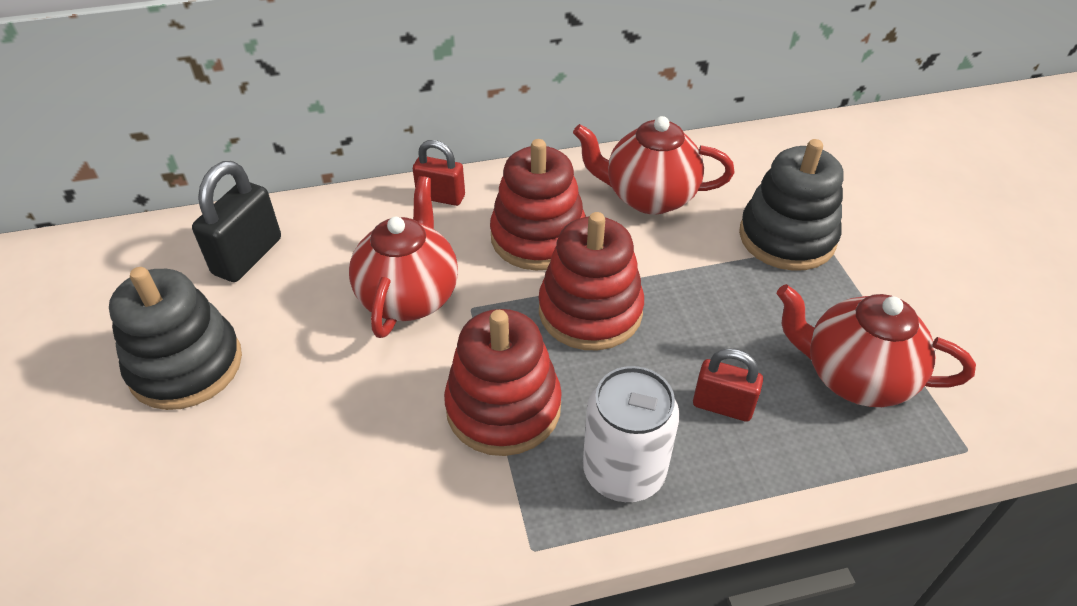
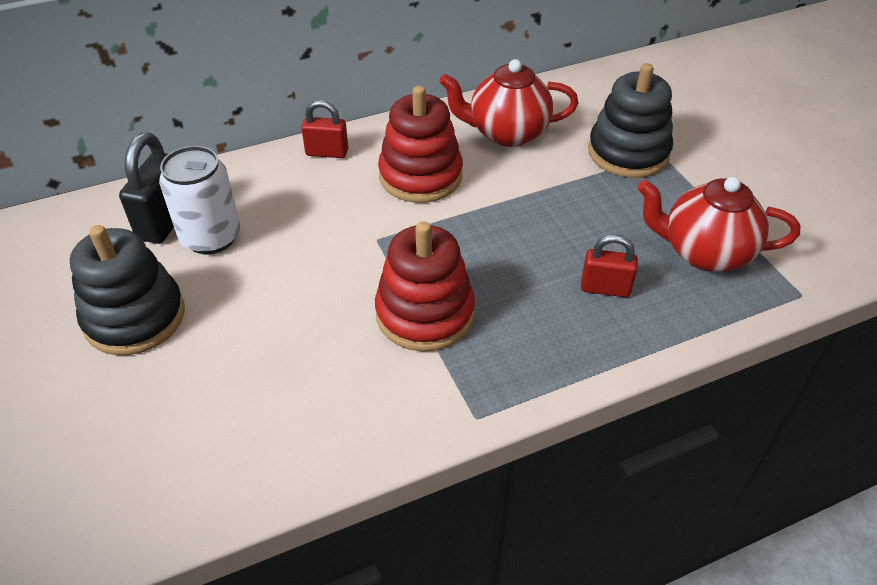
camera: 10 degrees left, 0 degrees up
(409, 296) = (320, 236): red teapot -> none
(590, 311) = (479, 229): red stacking toy -> none
(624, 471) = (537, 348): white can -> white can (211, 237)

